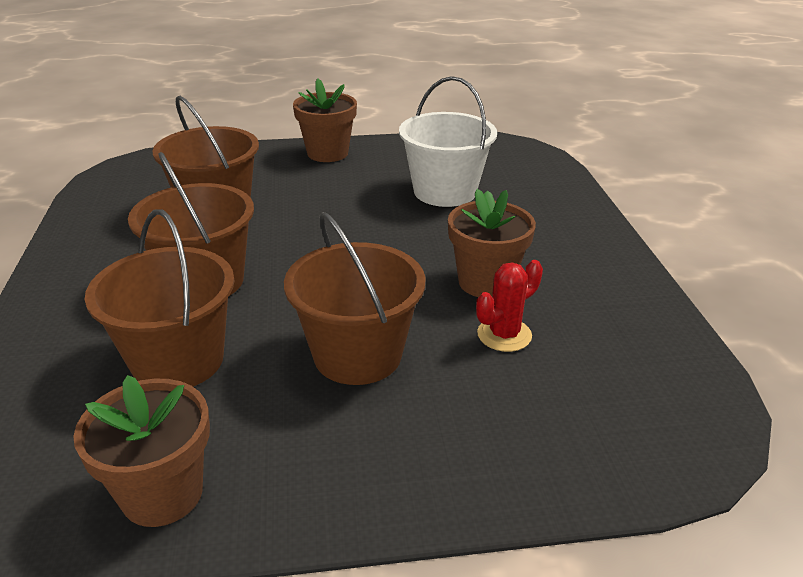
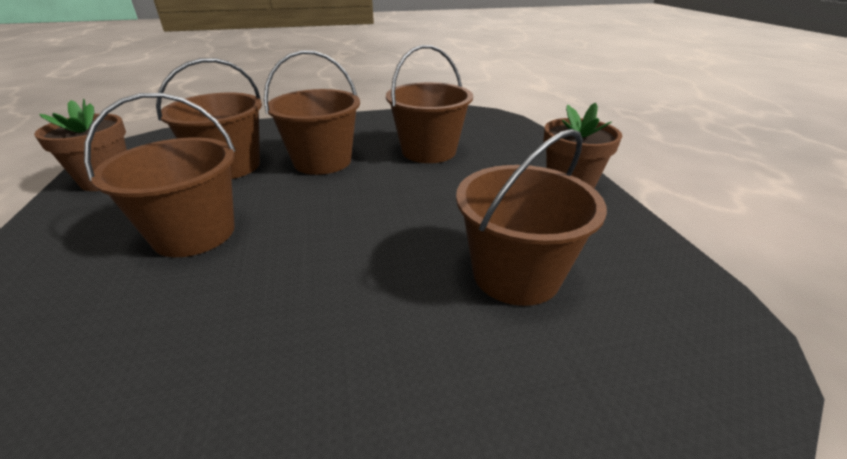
camera: 85 degrees right, 0 degrees up
(445, 191) = (515, 274): white bucket -> brown bucket
(486, 282) = (286, 315): brown flower pot -> none
(504, 335) = (171, 331): red cactus -> none

